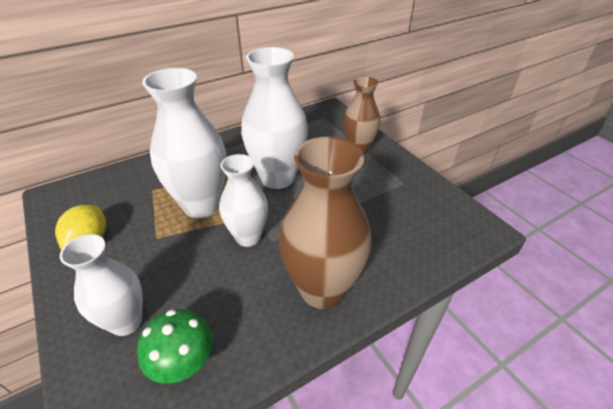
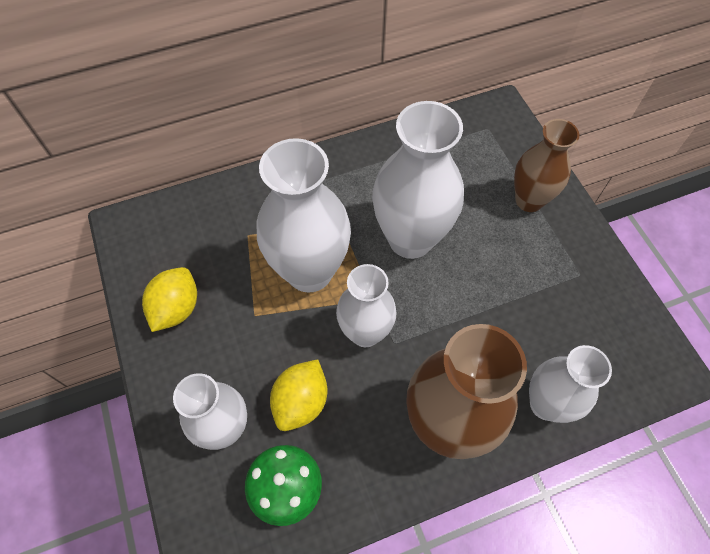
camera: 10 degrees right, 20 degrees up
(196, 291) = (301, 402): none -> yellow lemon
(399, 264) = (546, 404): none -> white vase

